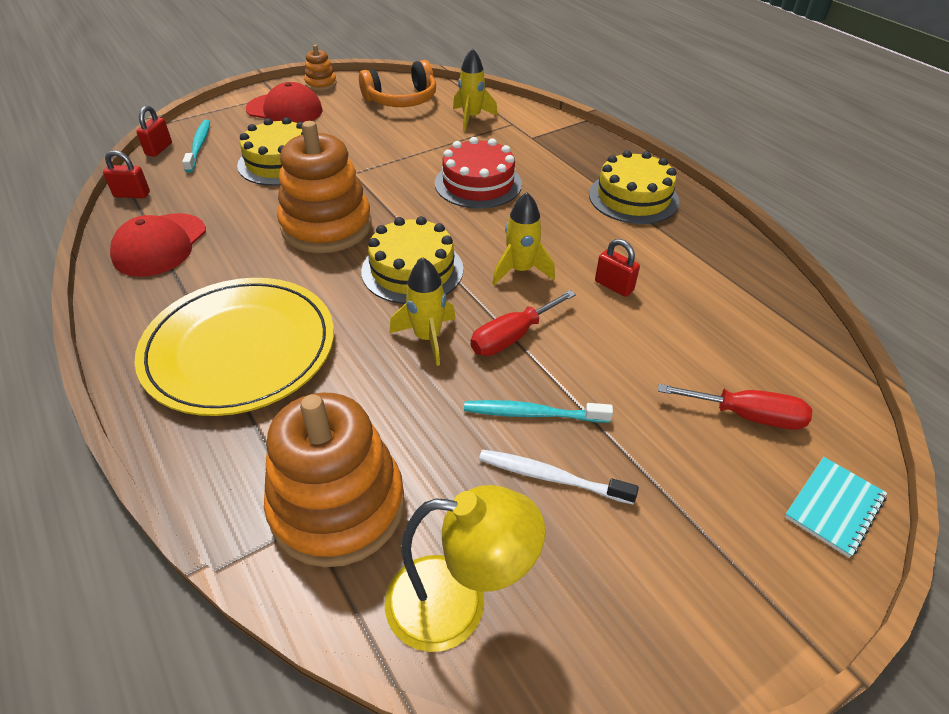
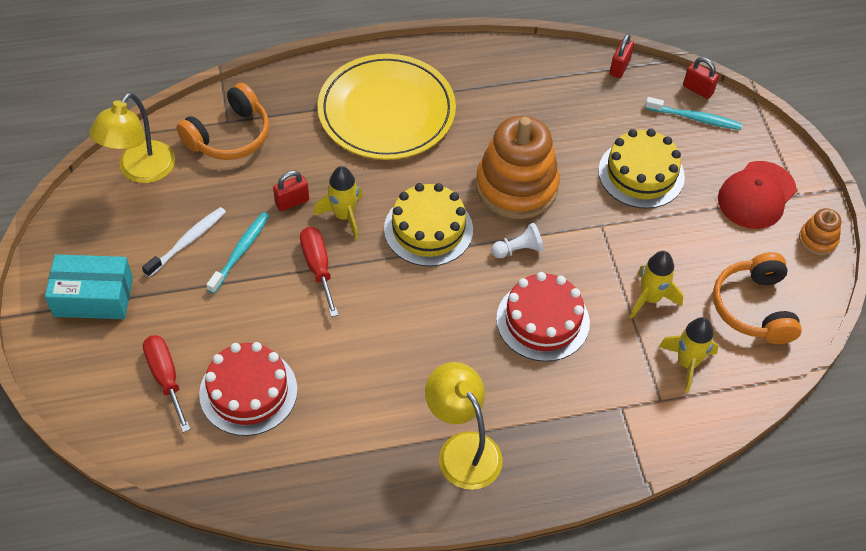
camera: 110 degrees right, 10 degrees up
(160, 245) = (534, 80): red cap -> none
(337, 506) = (229, 136): orange stacking toy -> orange headphones
(407, 210) = (518, 249): none -> white pawn
(520, 270) = (392, 303): yellow rocket -> yellow rocket (650, 298)
(614, 286) = (340, 363): red padlock -> red padlock (292, 202)
(633, 198) = (462, 449): yellow cake -> yellow lamp
(700, 340) = (248, 391): none -> red cake
(709, 552) = (93, 297): none -> turquoise box
(747, 416) = (166, 378): red screwdriver -> red screwdriver turned 120 degrees clockwise
(834, 507) = (75, 382): turquoise notebook -> none

